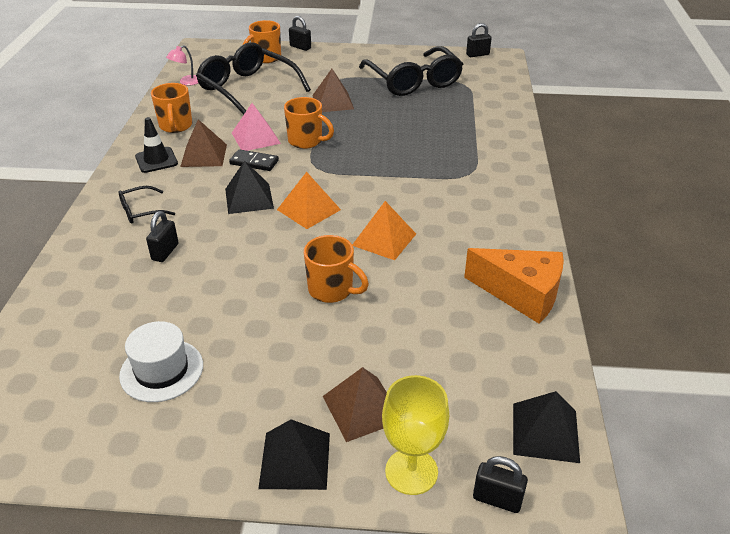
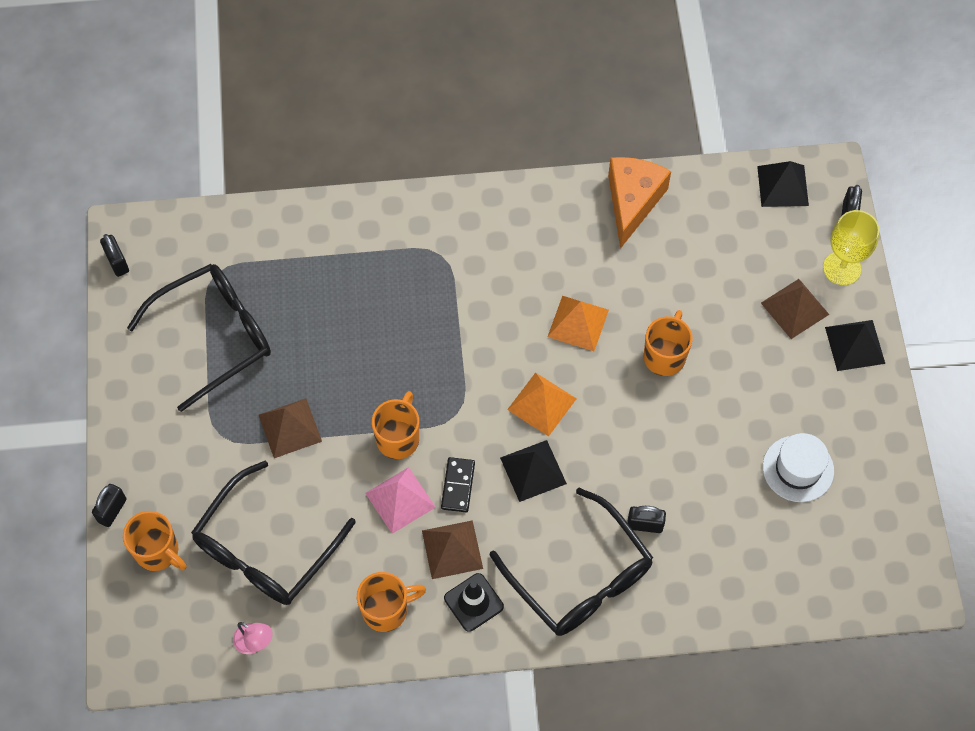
camera: 100 degrees left, 25 degrees up
(140, 211) = (581, 578): black glasses -> black glasses, size x2.25

